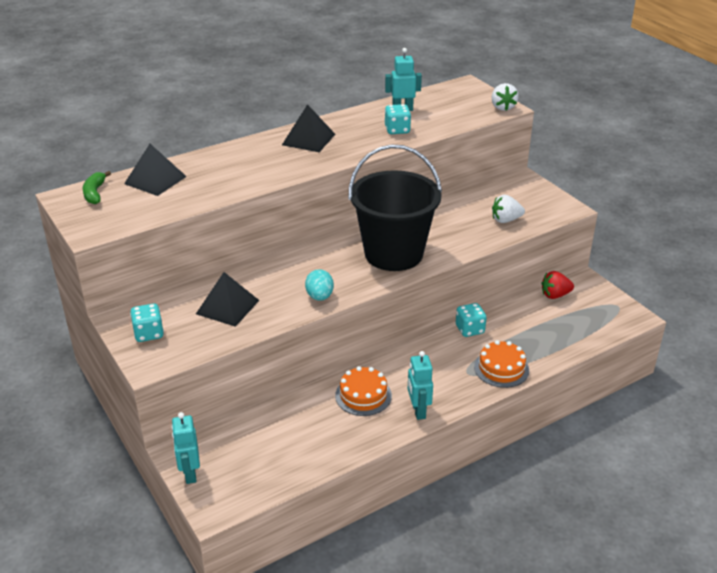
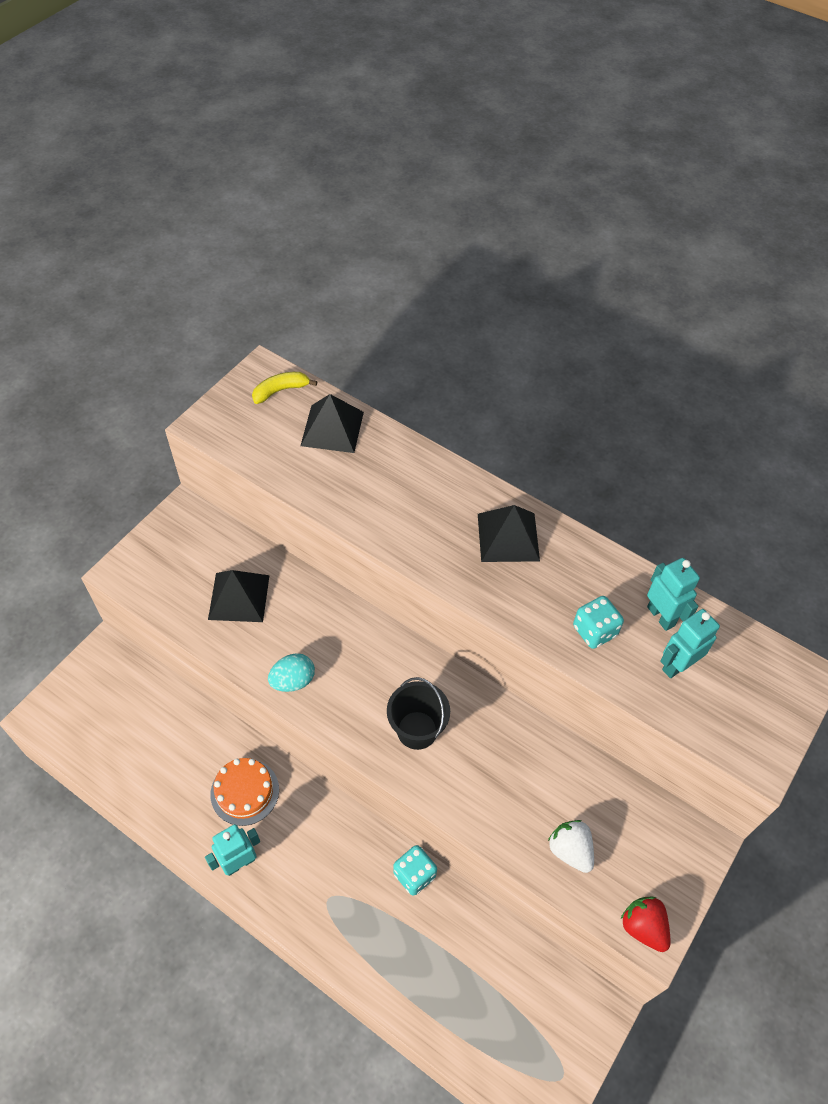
camera: 65 degrees right, 20 degrees up
(95, 193) = (280, 391): green banana -> yellow banana
(149, 333) = (169, 548): turquoise dice -> none
(190, 473) = (79, 674): turquoise robot -> turquoise robot (677, 665)
(393, 254) = (417, 730): black bucket -> black bucket, size x0.51
(501, 368) = (352, 940): orange cake -> none
(502, 107) = (758, 753): white strawberry -> none
(555, 295) = (543, 972): red strawberry -> red strawberry (643, 927)

